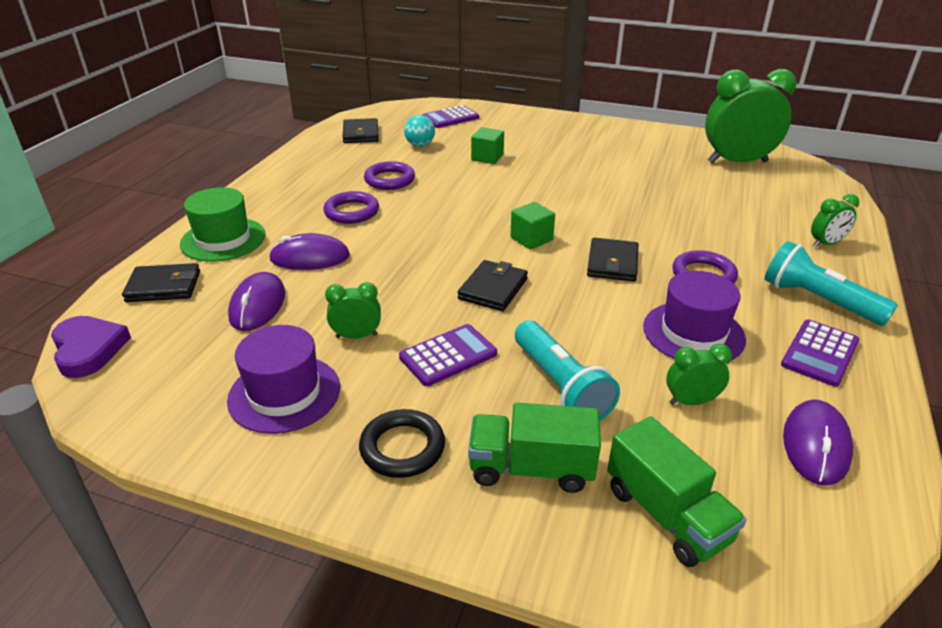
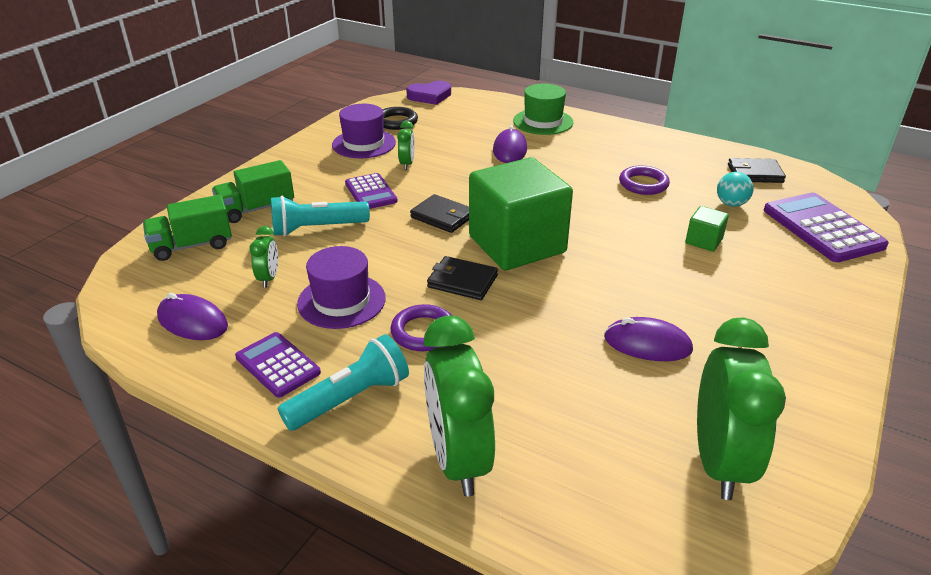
camera: 100 degrees right, 0 degrees up
(164, 286) = (487, 108): black wallet -> none
(257, 305) = (455, 135): purple mouse -> purple mouse (647, 344)
(351, 212) = (580, 166): purple ring -> none
(402, 448) = (299, 174): black ring -> black ring (396, 122)
(450, 118) = (822, 228): purple calculator -> purple calculator, size x1.65
(531, 239) = (517, 244): green cube -> green cube, size x2.45
(531, 468) = (257, 209): green truck -> green truck turned 135 degrees counterclockwise
(826, 243) = (458, 459): green clock -> green clock, size x2.15

